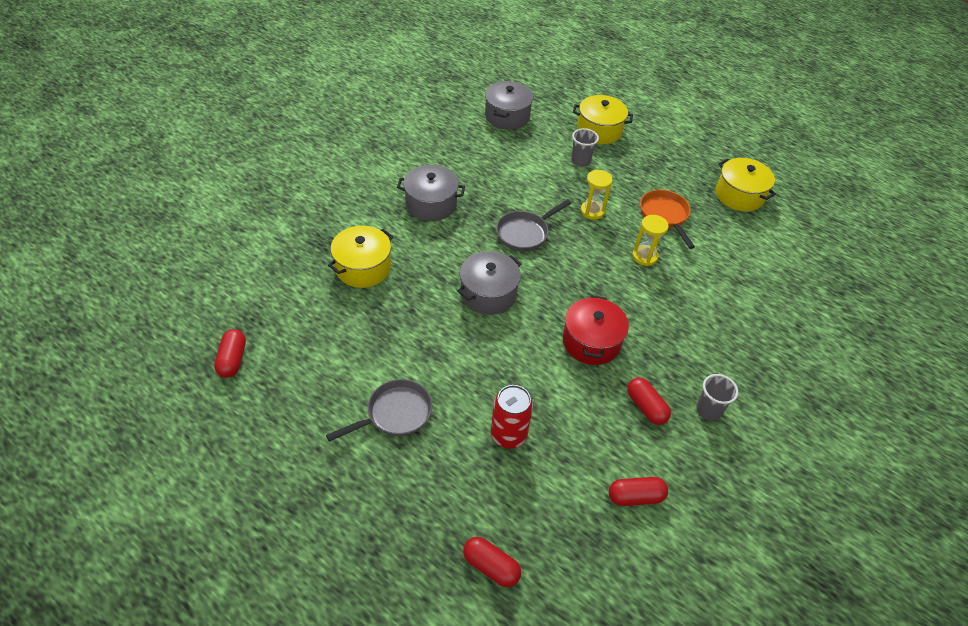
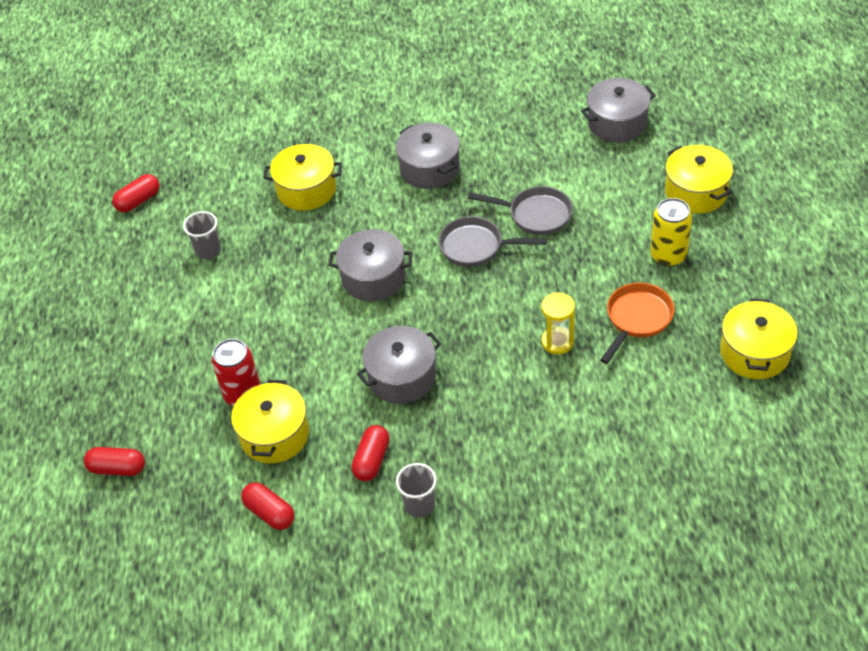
camera: 55 degrees right, 0 degrees up
(395, 414) = (189, 318): grey pan -> grey pan (536, 215)
(491, 566) = (117, 468): red capsule -> red capsule turned 75 degrees counterclockwise
(566, 443) = (274, 435): none -> yellow pot
(580, 161) = (628, 212): grey cup -> grey cup (208, 250)
(591, 342) = (402, 377): red pot -> grey pot
(592, 211) = (568, 267): yellow hourglass -> none
(632, 172) = (668, 255): none -> yellow can

